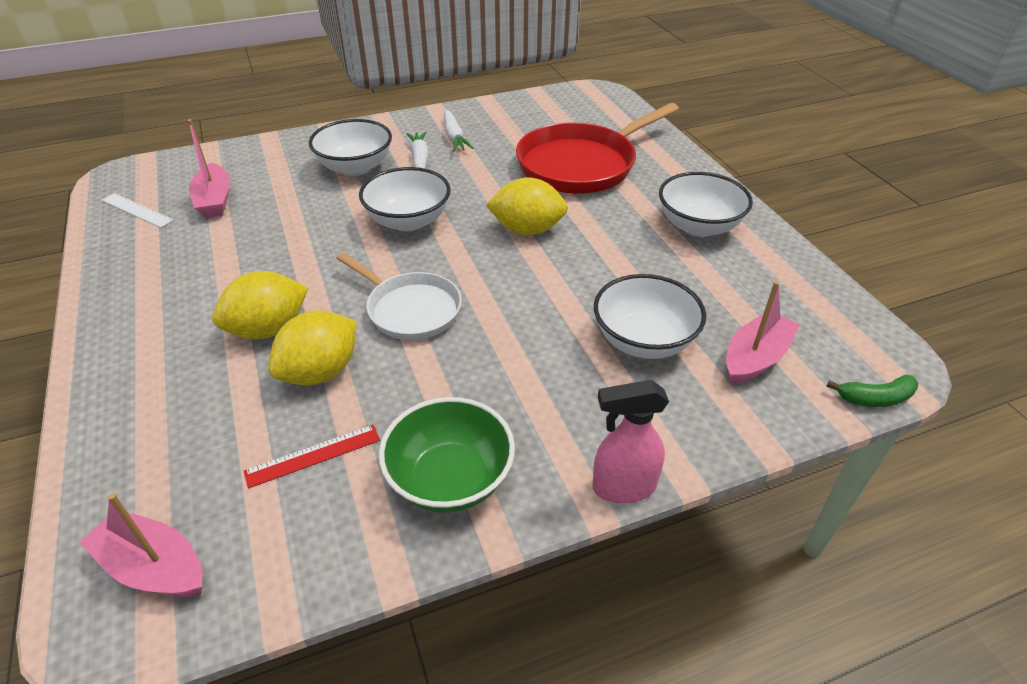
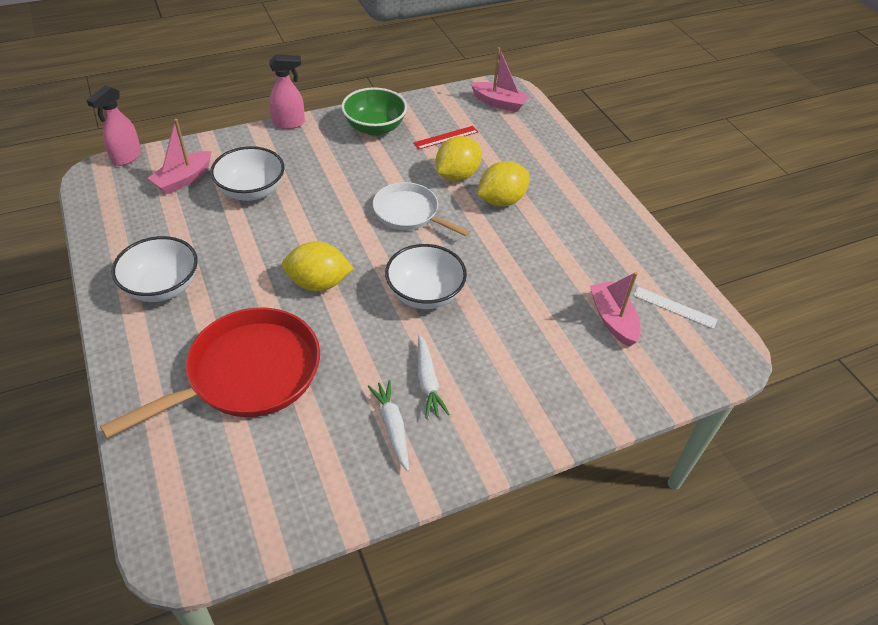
camera: 175 degrees right, 5 degrees up
(355, 167) = (495, 369): white bowl -> none
(875, 398) = (126, 157): green banana -> pink spray bottle

